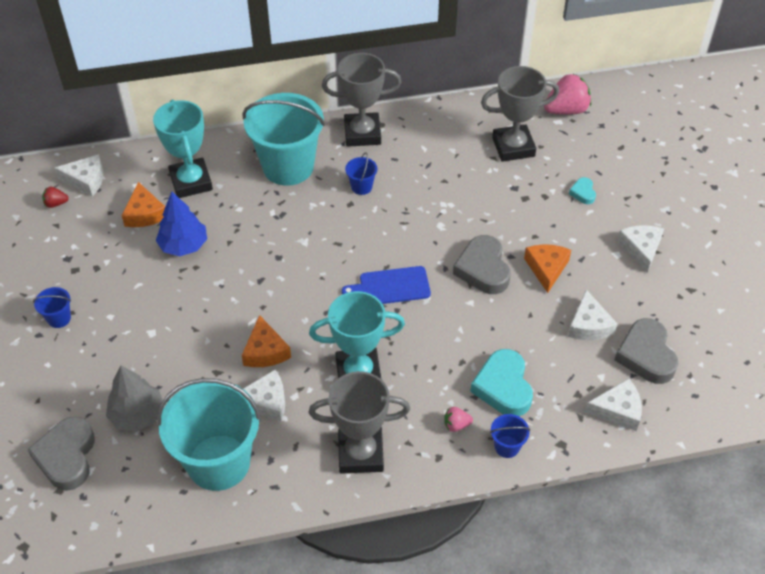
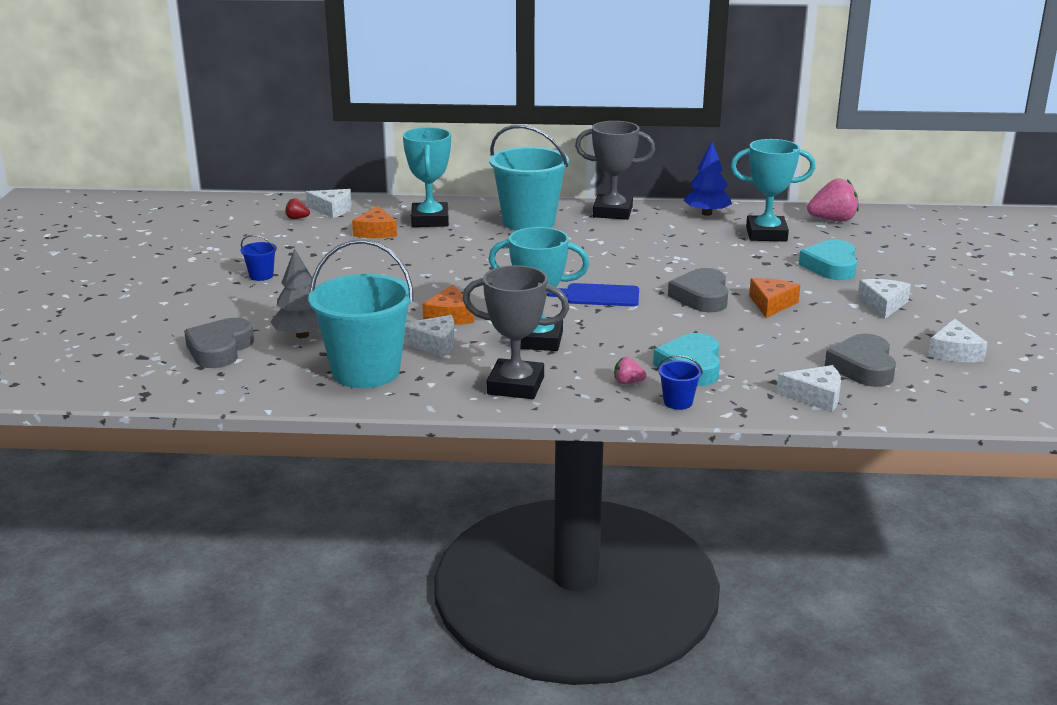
camera: 15 degrees right, 25 degrees down
(183, 245) = (403, 251): blue tree -> blue tree (706, 213)
(361, 187) = (597, 239): blue bucket -> none
(513, 147) = (766, 234): grey trophy -> turquoise trophy
(583, 193) = (831, 266): turquoise heart -> turquoise heart, size x2.02
(589, 325) = (804, 341): white cheese -> white cheese (954, 352)

